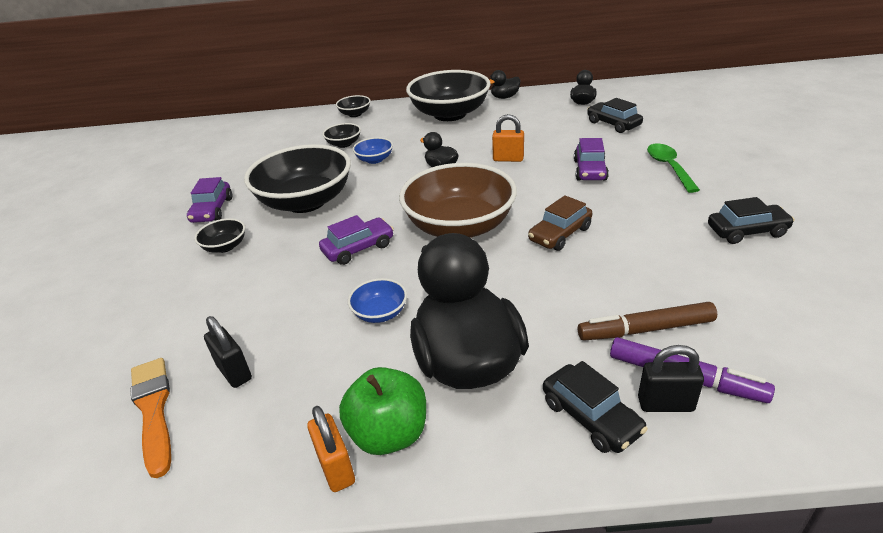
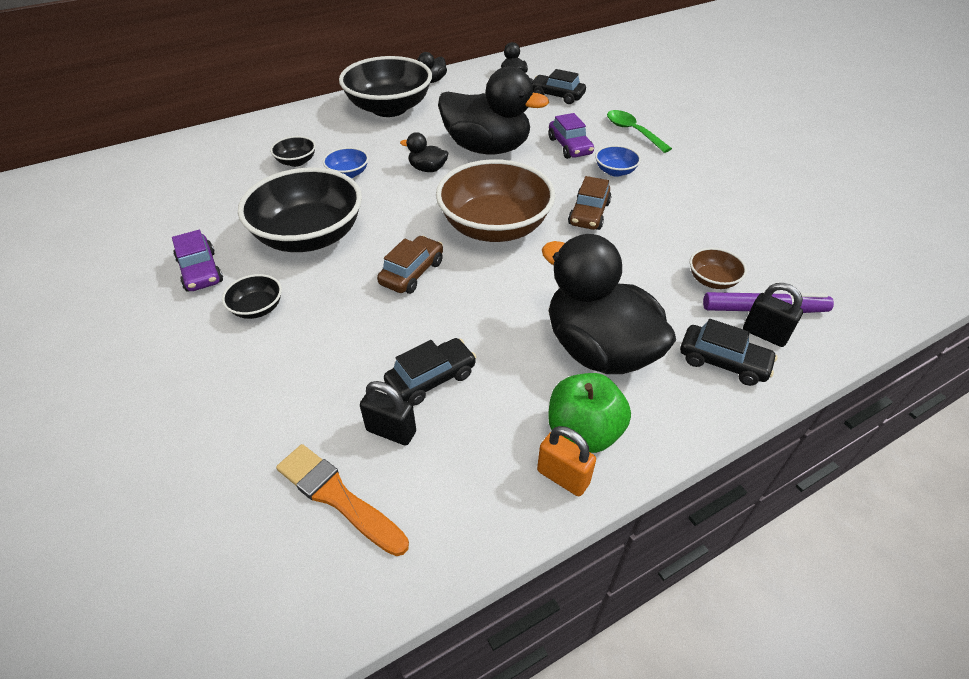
camera: 30 degrees left, 10 degrees up
(355, 114) = (279, 123): black bowl -> none
(358, 248) = (412, 273): purple car -> brown car
(380, 313) = (487, 330): blue bowl -> blue bowl (615, 171)
(508, 159) = (487, 148): orange padlock -> black duck
(645, 329) = (712, 280): brown marker -> brown bowl
(665, 404) = (764, 334): black padlock -> black padlock turned 60 degrees clockwise
(747, 231) = (727, 178): black car -> black car (431, 378)

